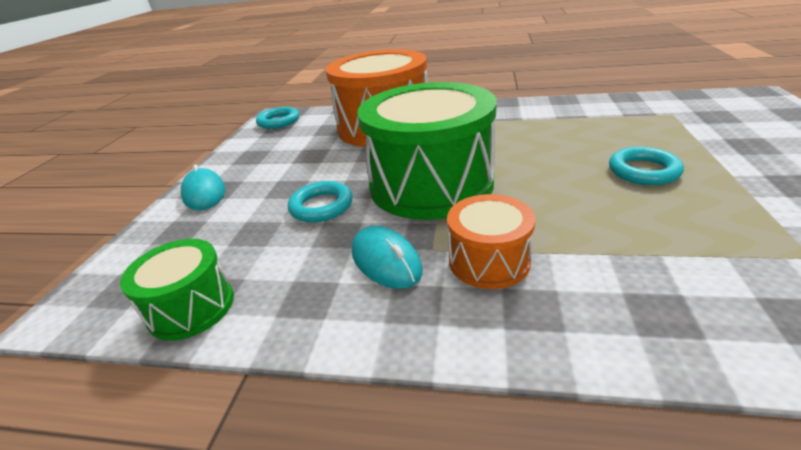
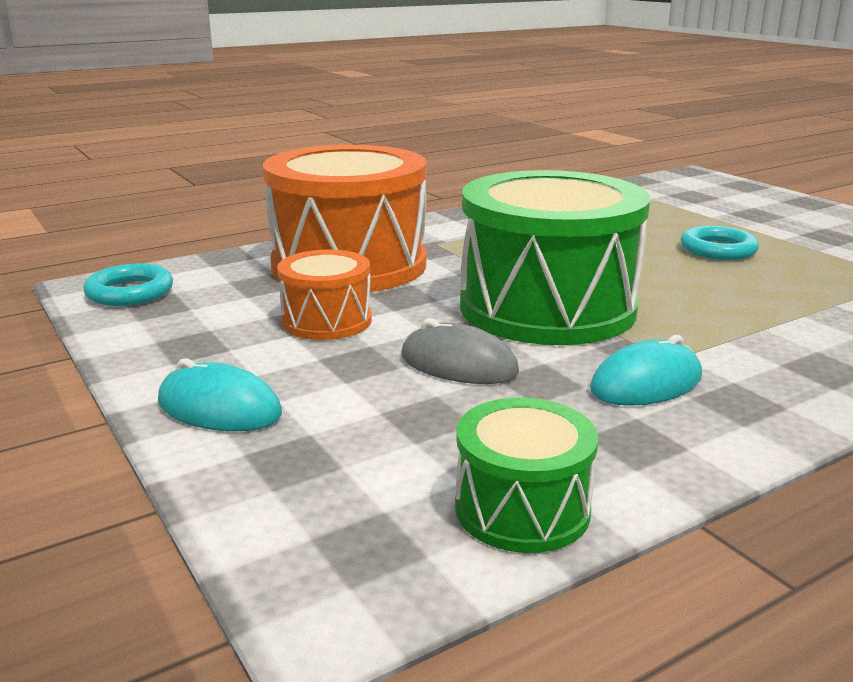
camera: 45 degrees left, 10 degrees down
(321, 206) = (458, 364): turquoise ring -> grey mouse
(386, 261) = (646, 383): turquoise mouse -> turquoise mouse turned 45 degrees counterclockwise
(489, 260) = (733, 350): orange drum -> orange drum (327, 321)

